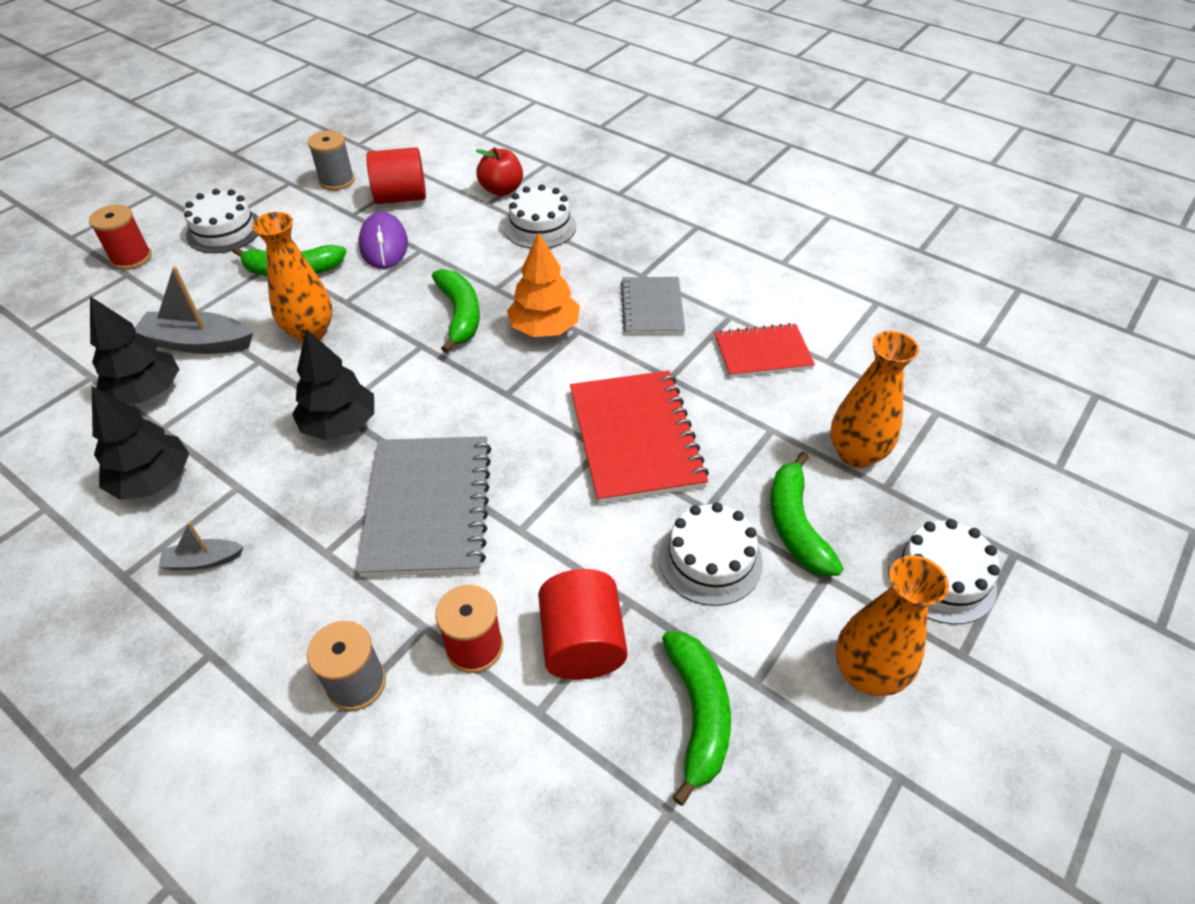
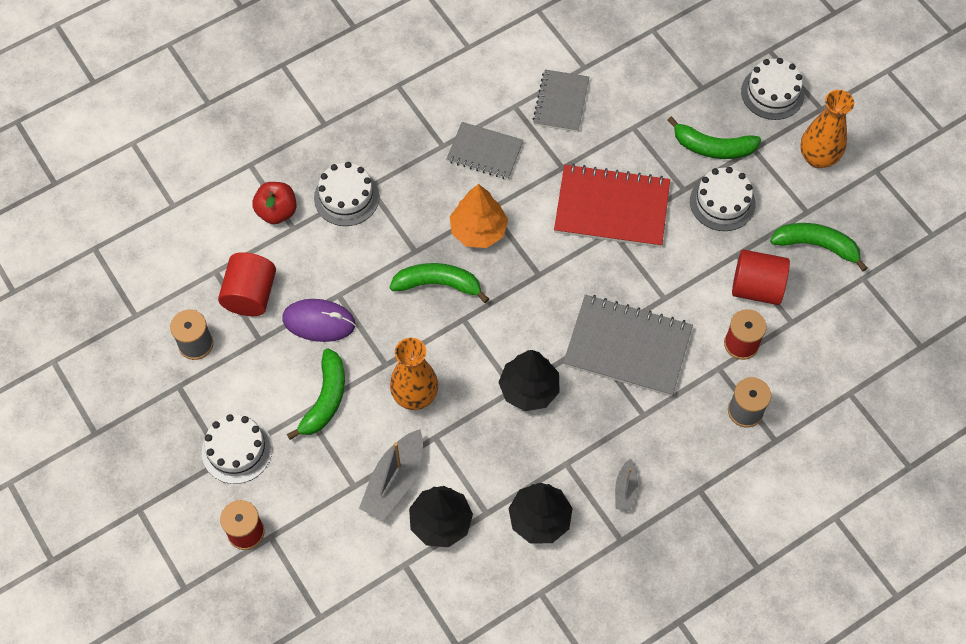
camera: 70 degrees left, 15 degrees up
(762, 353) = (561, 102): red notebook -> grey notebook
(856, 454) = (670, 90): orange vase -> none

